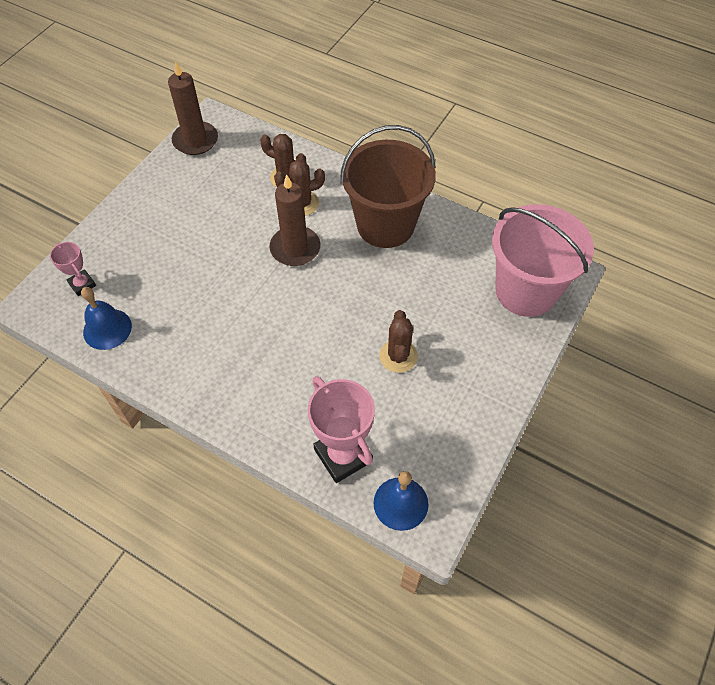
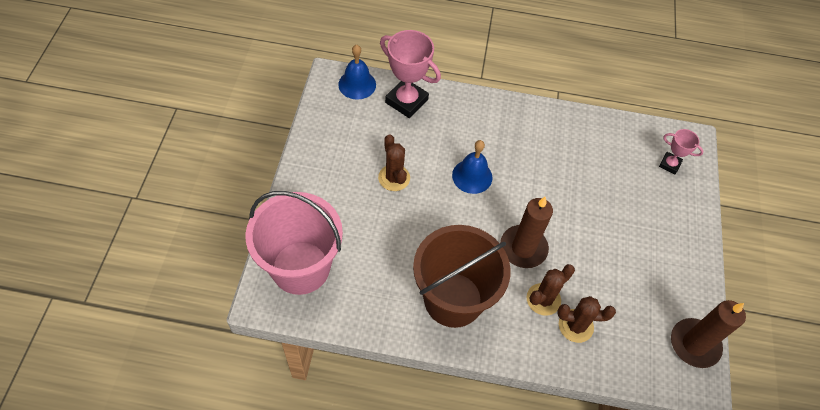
camera: 155 degrees right, 0 degrees up
(107, 329) = (623, 137): blue bell -> blue bell (472, 176)

